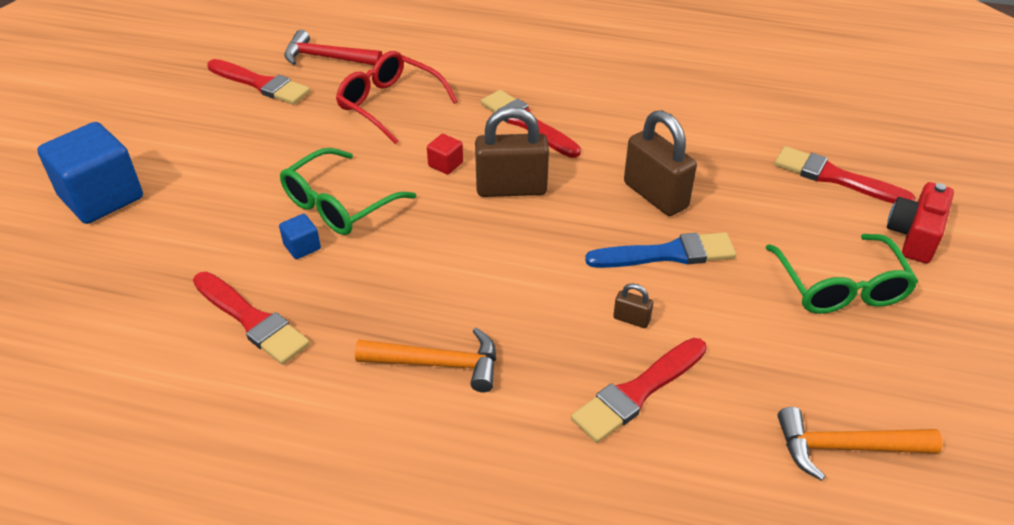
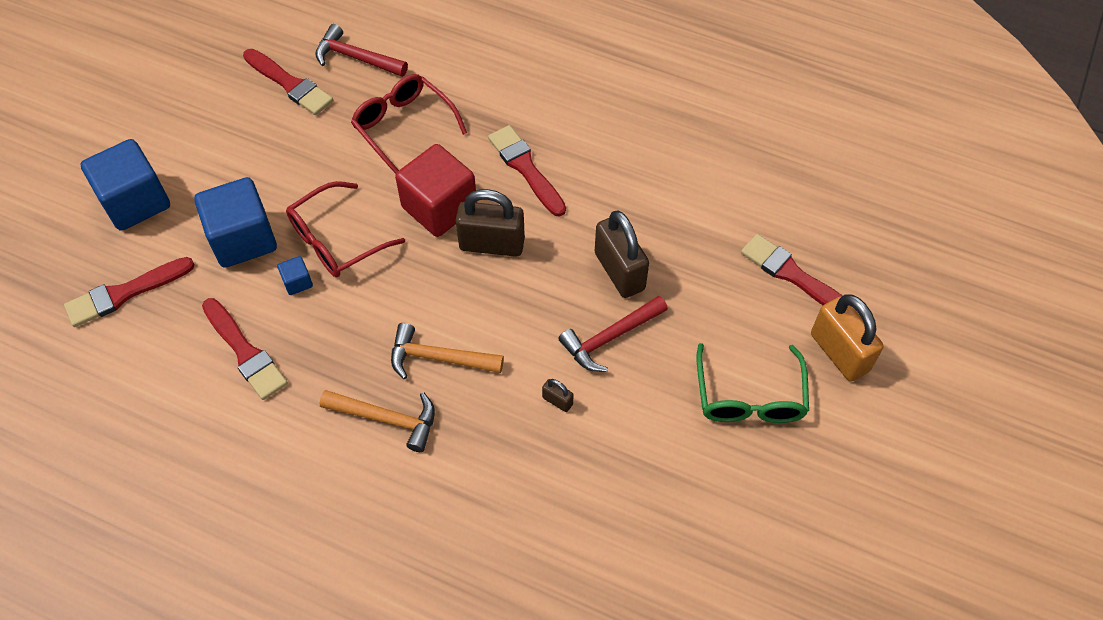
camera: 10 degrees right, 15 degrees up
(232, 216) = (243, 239): none -> blue cube
(338, 205) = (336, 240): green glasses -> red glasses
(445, 164) = (439, 207): red cube -> red cube, size x2.34
(637, 392) = (541, 472): red brush -> red brush (125, 293)
(667, 254) = (609, 338): blue brush -> red hammer
(844, 447) = (691, 550): orange hammer -> orange hammer (438, 358)
(914, 236) = (839, 352): red camera -> orange padlock

